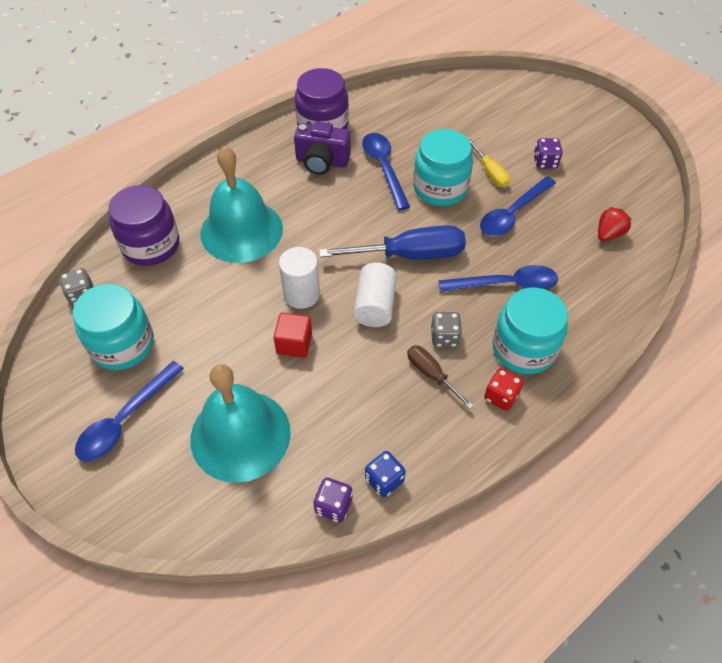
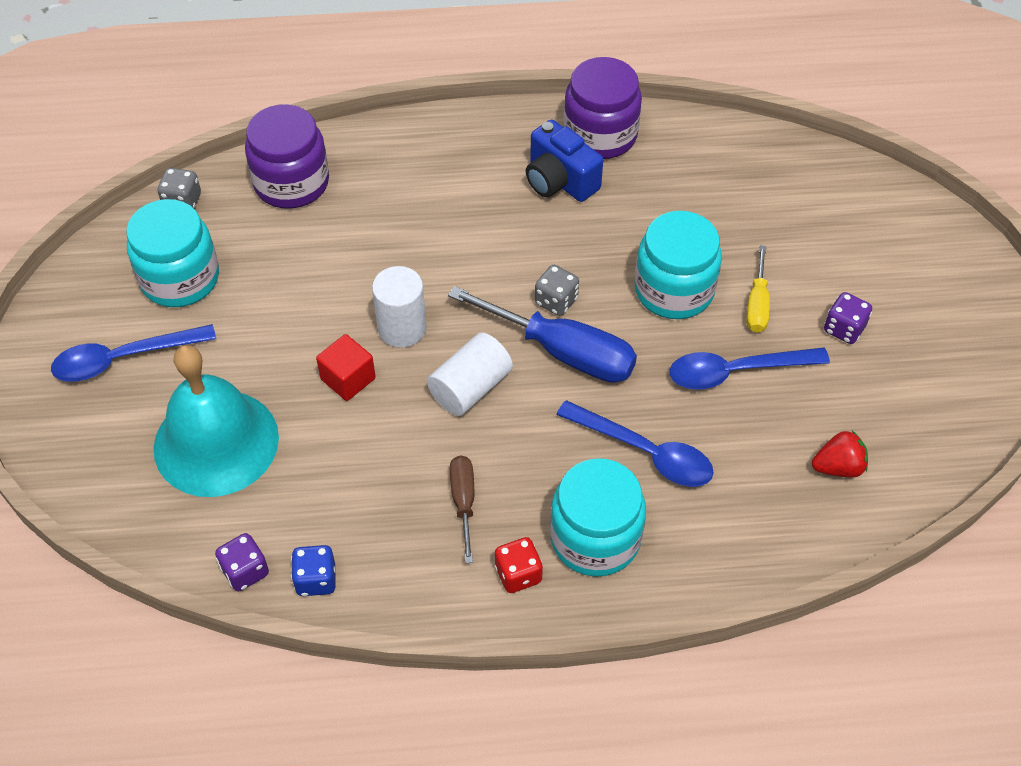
camera: 35 degrees right, 0 degrees up
(241, 230) = (399, 217): turquoise bell -> none
(322, 162) = (559, 181): purple camera -> blue camera
(384, 168) = (627, 227): blue spoon -> none
(444, 337) = (516, 470): grey dice -> grey dice (556, 301)

